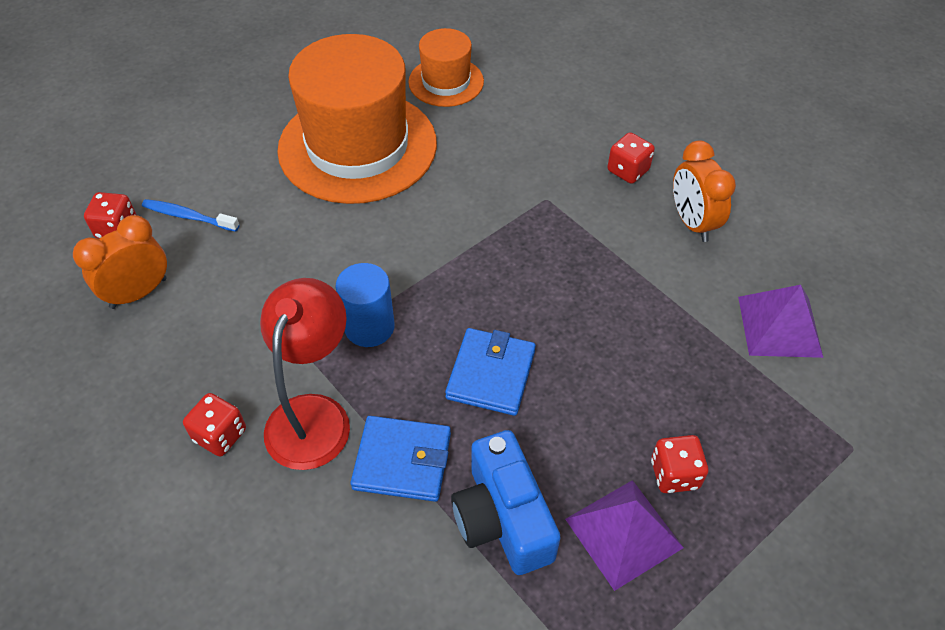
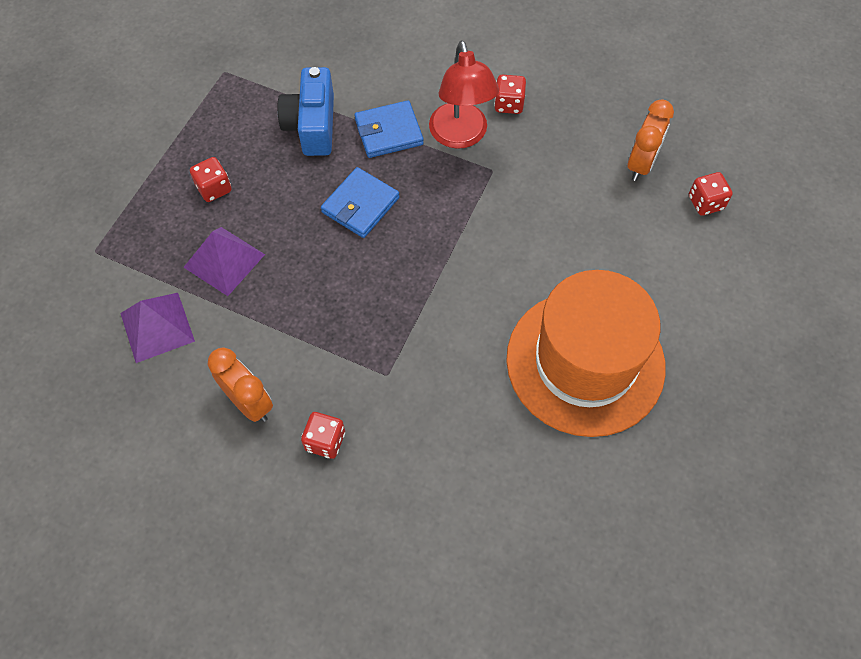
camera: 155 degrees right, 10 degrees up
(189, 217) = (663, 234): blue toothbrush -> none
(369, 327) = (463, 204): blue cylinder -> none
(446, 82) = (557, 486): orange hat -> none
(491, 374) = (360, 205): blue wallet -> blue wallet turned 45 degrees clockwise
(502, 518) = (312, 125): blue camera -> blue camera turned 135 degrees counterclockwise
(624, 533) = (237, 144): purple pyramid -> purple pyramid (224, 260)

